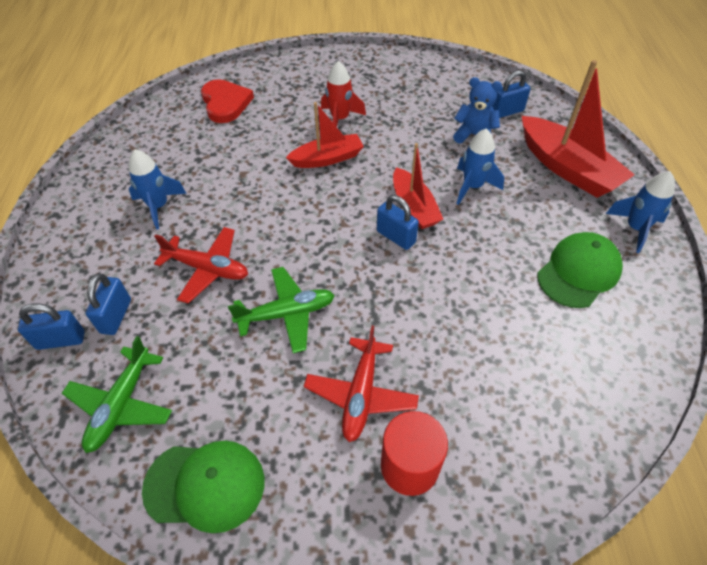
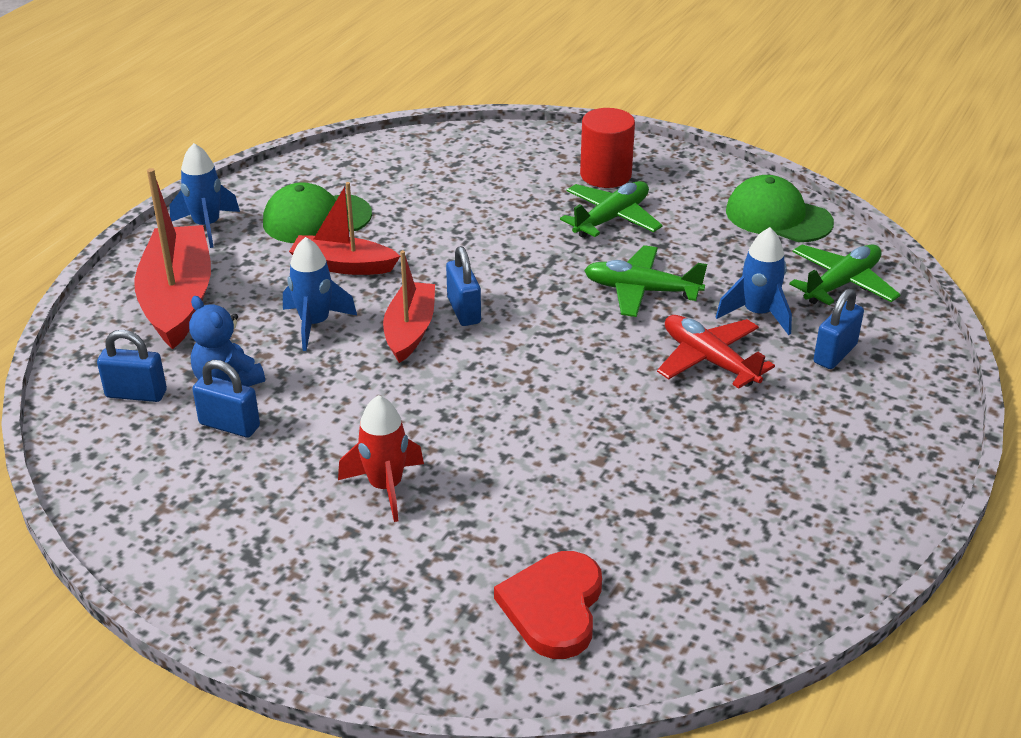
camera: 150 degrees left, 15 degrees down
(61, 340) = (903, 354): blue padlock -> blue padlock (229, 425)
(159, 206) = (746, 459): blue rocket -> blue rocket (757, 314)
(327, 158) = (461, 432): red boat -> red boat (343, 266)
(361, 394) = (611, 219): red plane -> green plane

